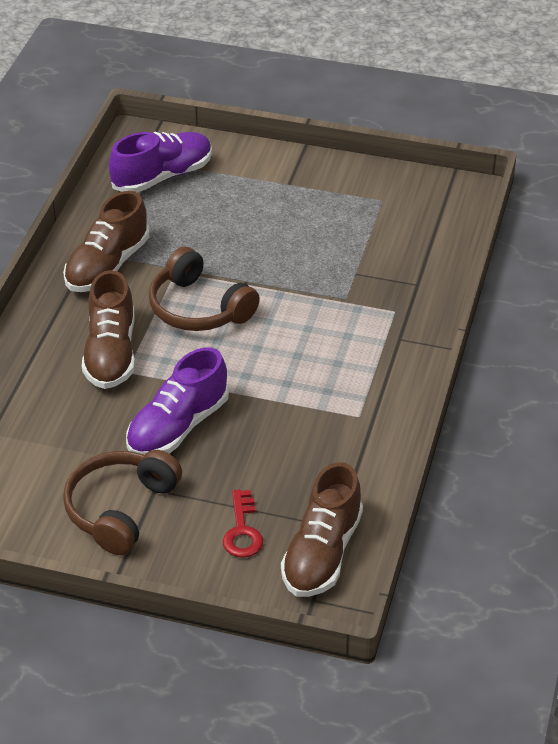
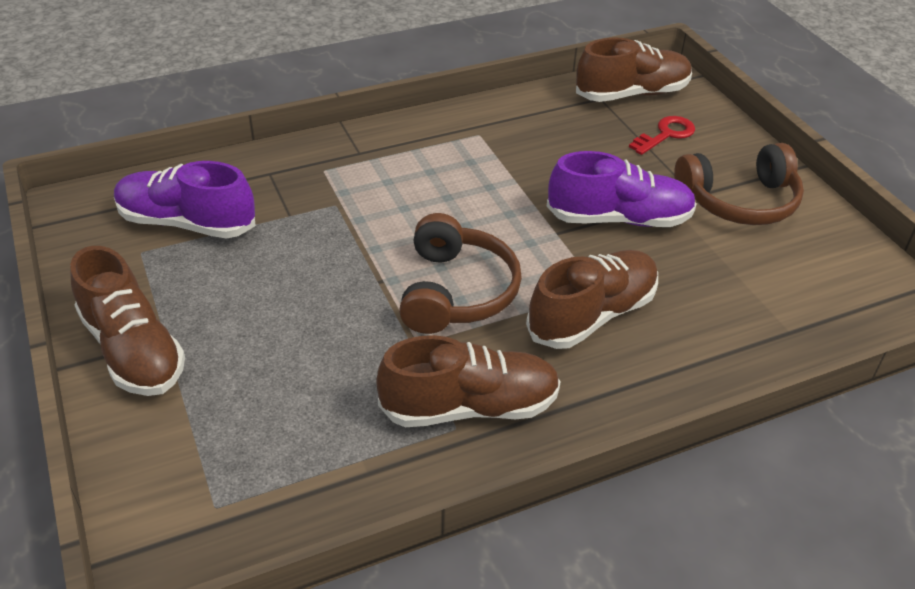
camera: 130 degrees left, 0 degrees up
(162, 177) = (243, 469): purple shoe -> purple shoe (187, 223)
(292, 171) = (133, 350): none -> brown shoe

